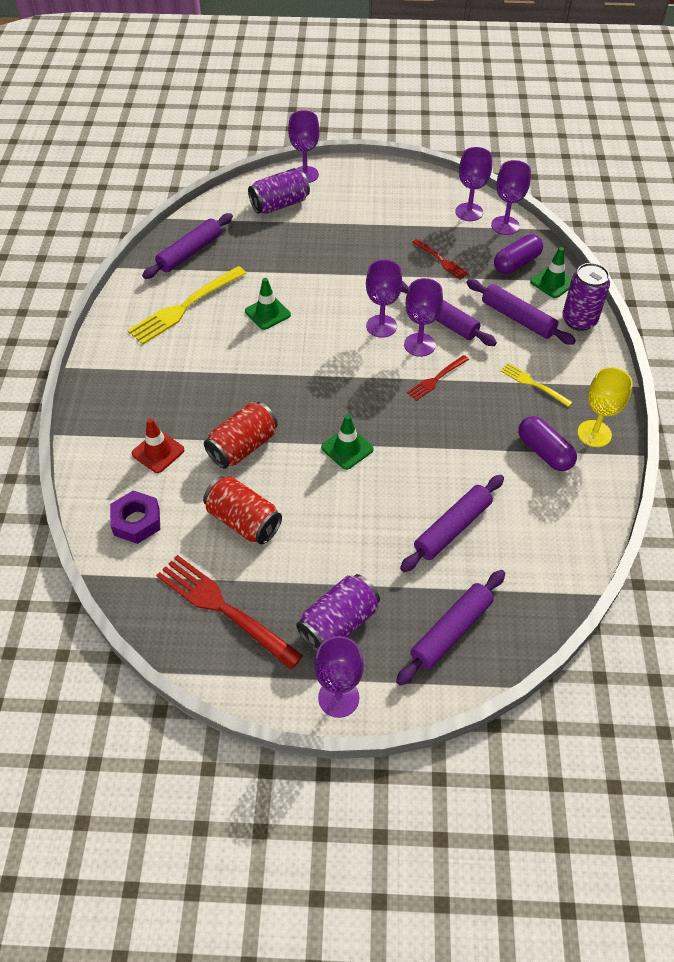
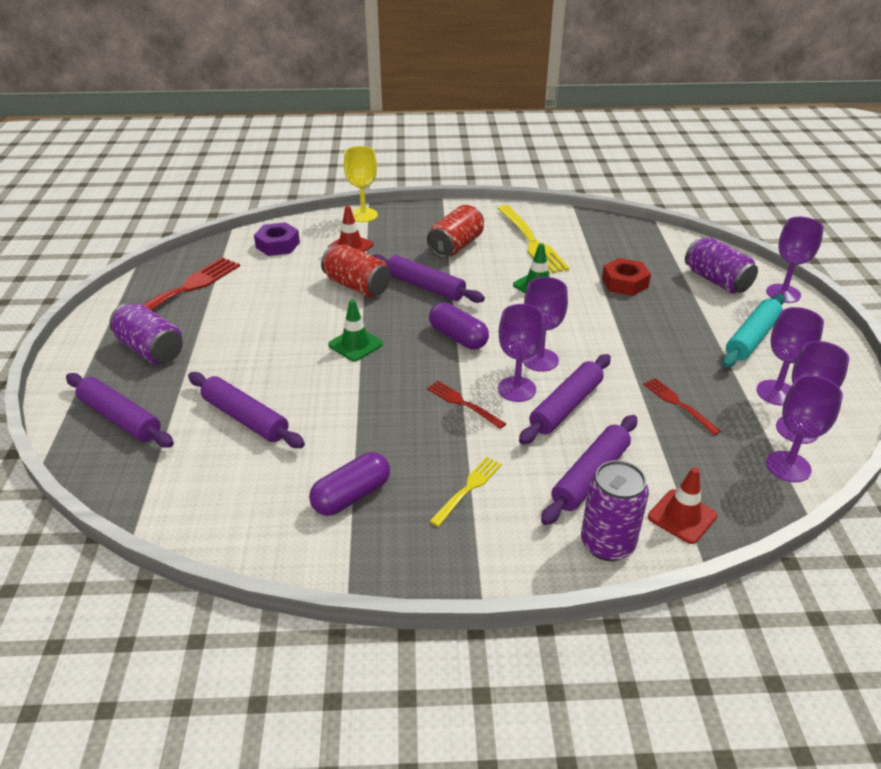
camera: 85 degrees right, 15 degrees down
(185, 307) = (531, 242): yellow fork -> yellow fork turned 150 degrees counterclockwise
(190, 252) = (609, 237): purple rolling pin -> purple rolling pin (425, 287)
(243, 521) = (271, 293): red can -> red can (456, 246)
(273, 257) = (624, 283): none -> red nut
(338, 697) = (77, 353): purple goblet -> purple goblet (776, 393)
(363, 206) = (752, 338): none -> turquoise rolling pin
(441, 260) = (678, 404): red fork -> red fork turned 105 degrees clockwise
(516, 263) = (707, 477): purple capsule -> purple capsule (458, 337)
(552, 282) = (682, 516): green traffic cone -> red traffic cone
(594, 433) = (384, 548): yellow goblet -> yellow goblet (363, 215)

